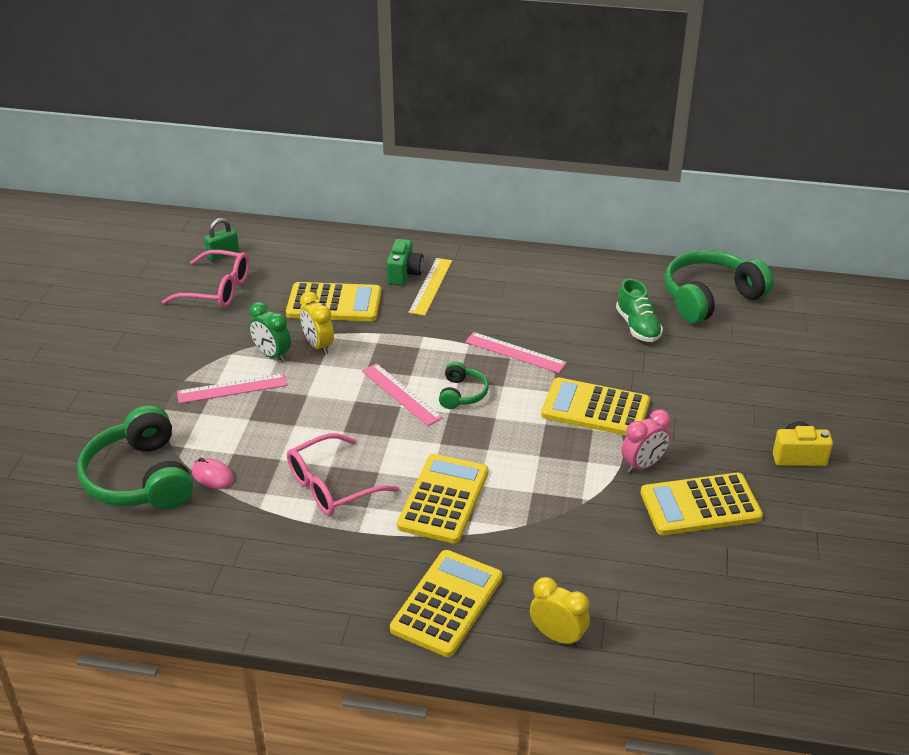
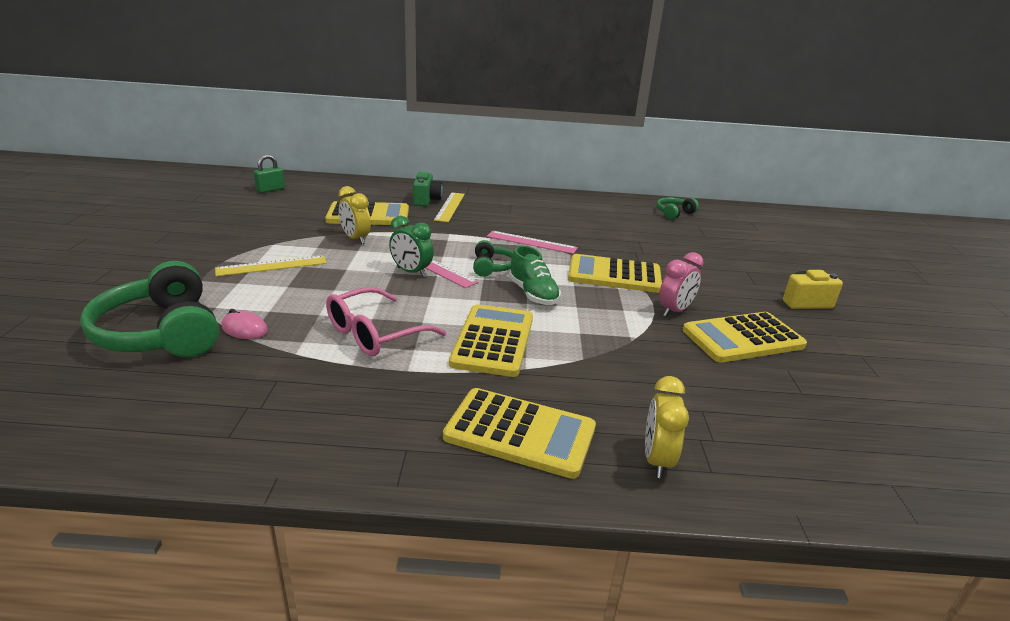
camera: 10 degrees left, 10 degrees down
(216, 289) = (263, 207): pink glasses -> none
(232, 388) = (272, 266): pink ruler -> yellow ruler
(272, 355) = (312, 244): green clock -> green clock (411, 272)
(447, 603) = (520, 433): yellow calculator -> yellow calculator turned 90 degrees clockwise
(557, 636) = (657, 460): yellow clock -> yellow clock turned 105 degrees counterclockwise
(638, 326) = (626, 228): green shoe -> green shoe (533, 294)
(710, 297) = (674, 213): green headphones -> green headphones, size x0.49

